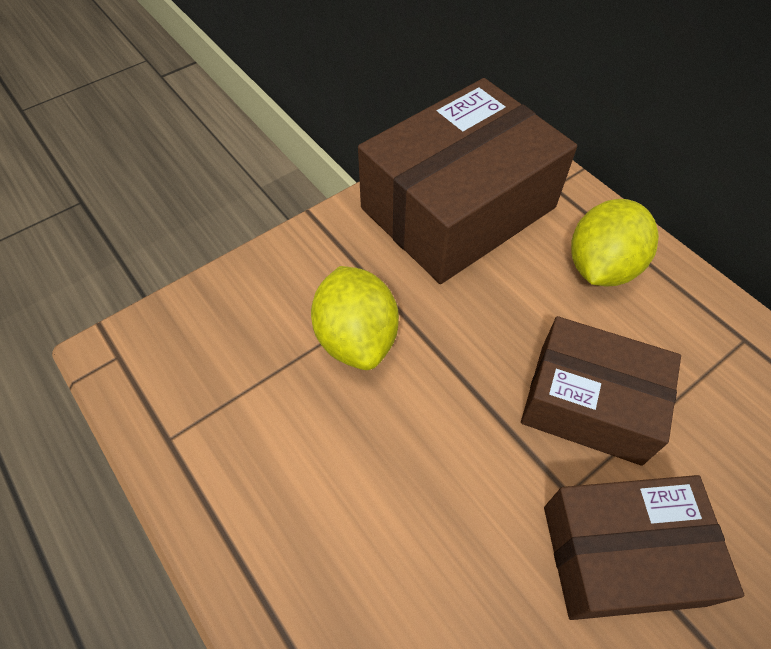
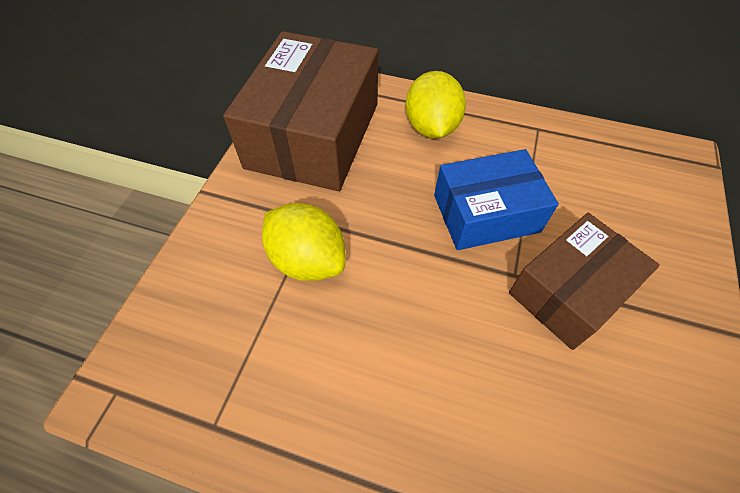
camera: 35 degrees left, 0 degrees up
(589, 403) = (486, 213): brown box -> blue box

